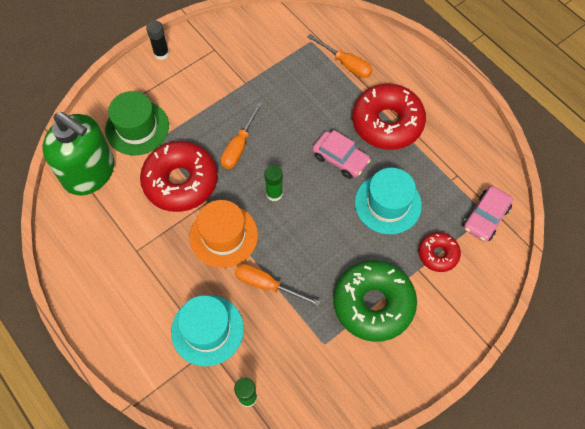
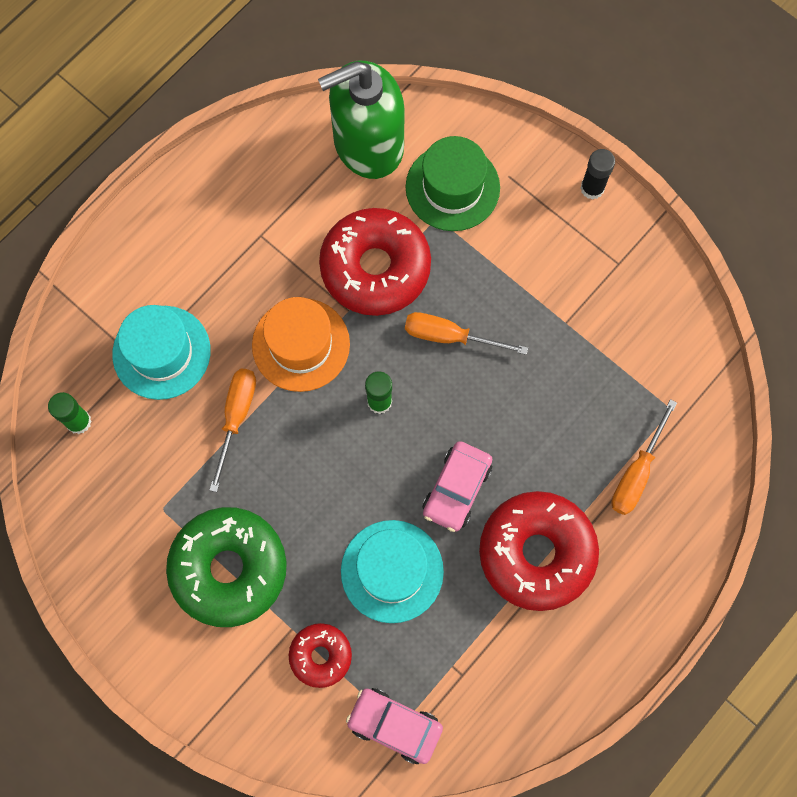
camera: 80 degrees right, 10 degrees up
(89, 172) = (367, 144): green soap dispenser -> green soap dispenser turned 45 degrees clockwise

